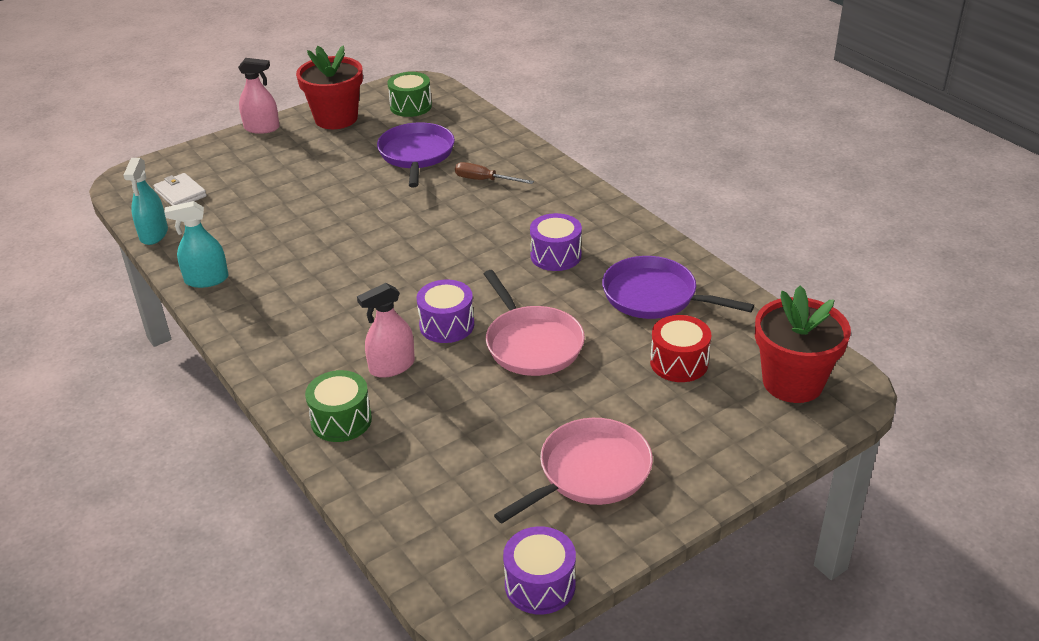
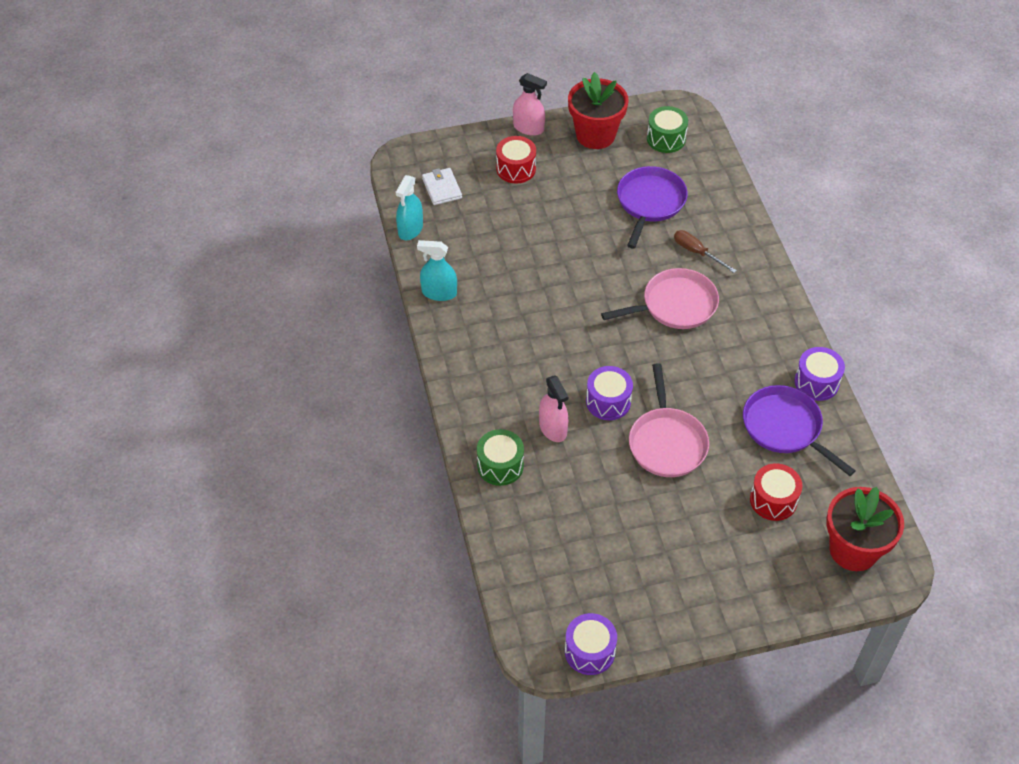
camera: 20 degrees right, 15 degrees up
(260, 161) = (516, 169): none -> red drum
(392, 366) = (553, 428): pink spray bottle -> pink spray bottle turned 105 degrees counterclockwise
(555, 255) = (722, 358): purple drum -> purple drum (816, 382)
(590, 472) = (662, 574): pink pan -> pink pan (675, 305)

